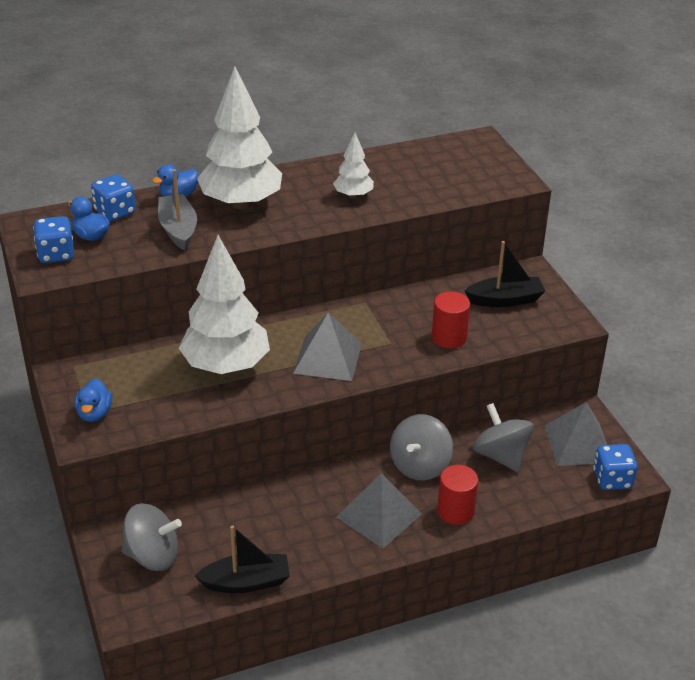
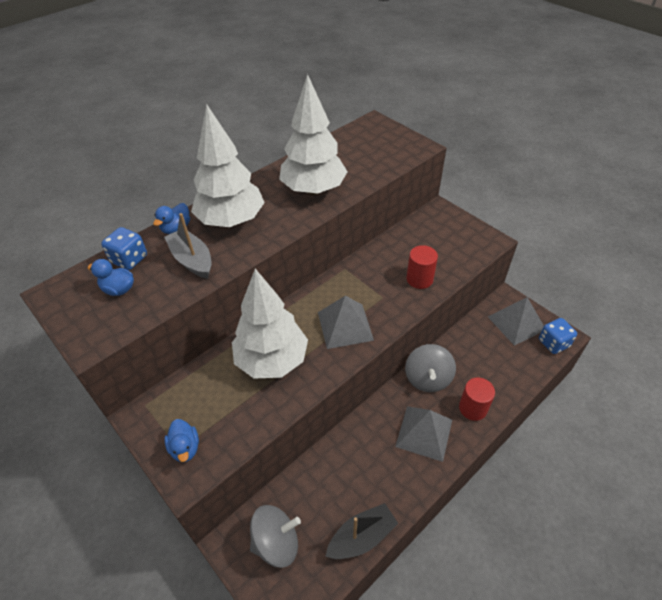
camera: 20 degrees left, 10 degrees up
(56, 254) = (95, 318): blue dice -> none
(353, 195) = (313, 190): white tree -> white tree, size x2.04
(501, 455) = (475, 350): grey spinning top -> none
(505, 300) = (437, 236): black boat -> none

